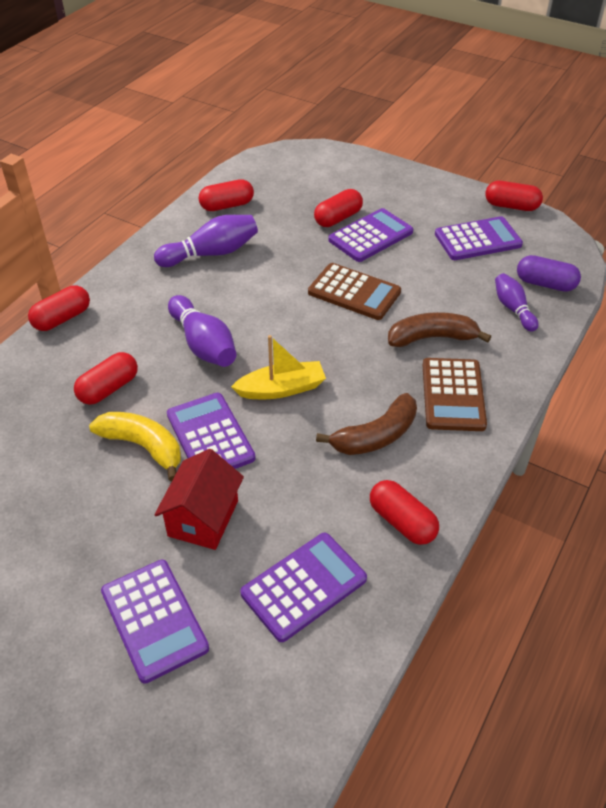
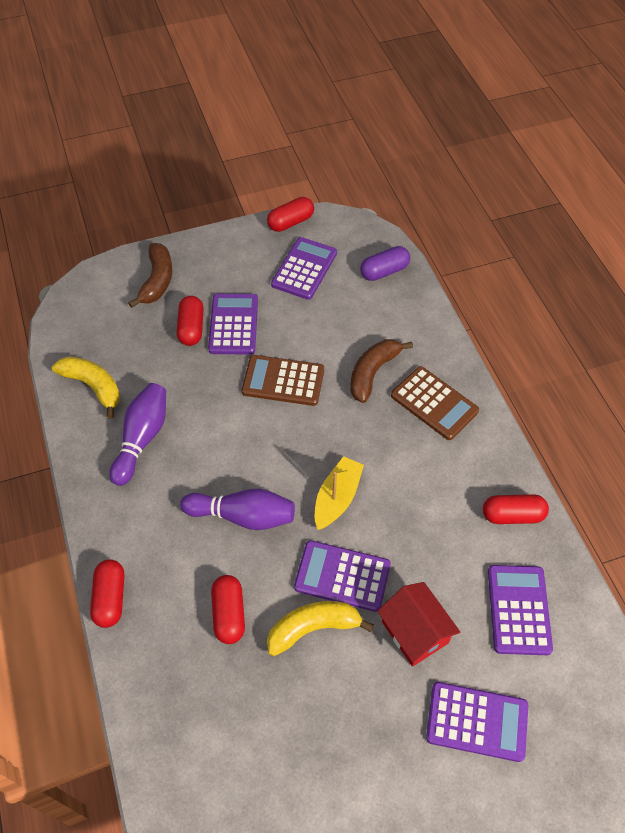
camera: 50 degrees left, 10 degrees up
(227, 205) = (93, 386): red capsule -> yellow banana
(354, 292) = (283, 381): brown calculator -> brown calculator turned 150 degrees counterclockwise
(376, 436) = (431, 474): brown banana -> brown banana (157, 280)
(513, 309) = (389, 307): purple bowling pin -> none

